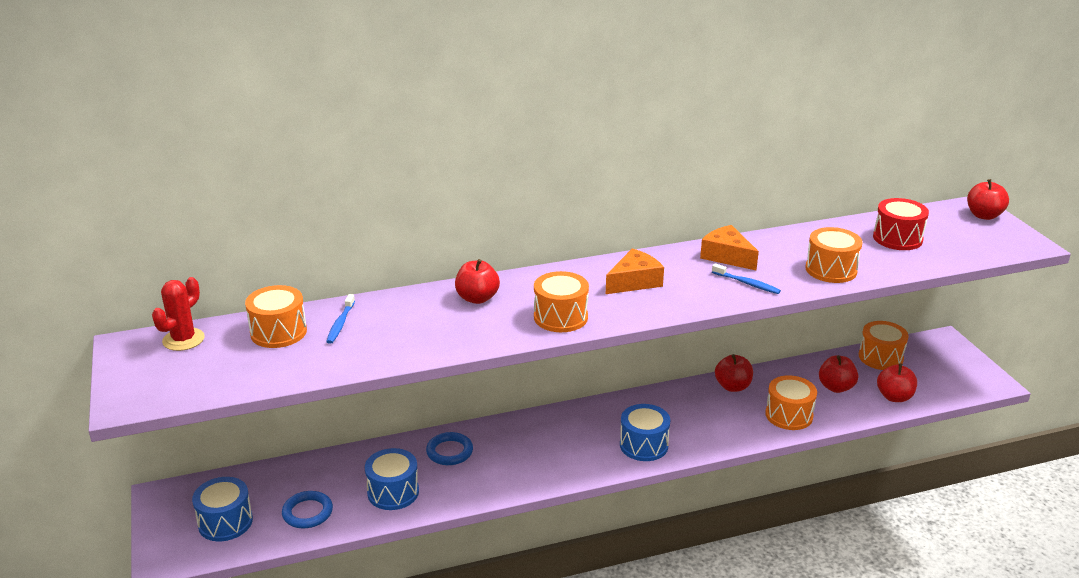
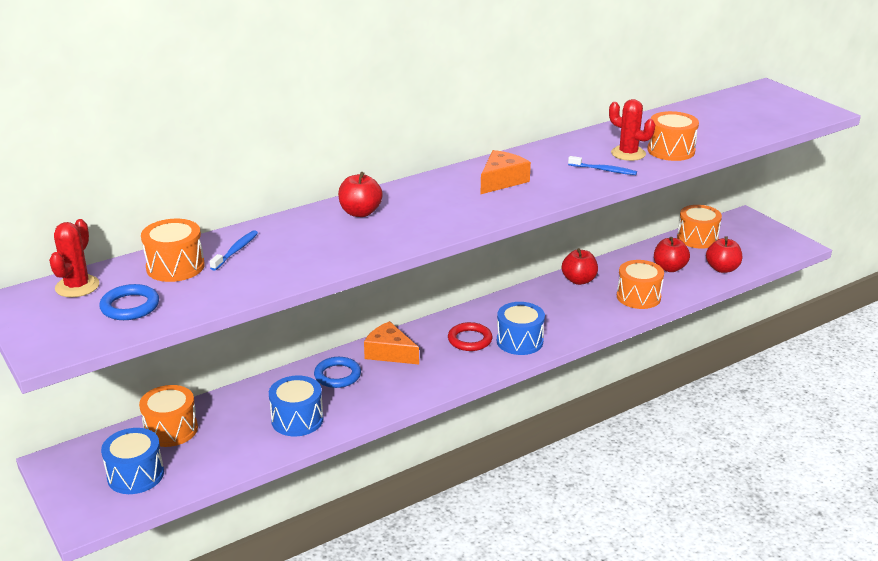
camera: 15 degrees left, 0 degrees up
(307, 512) = (218, 452): blue ring -> blue ring (130, 306)
(340, 323) = (235, 251): blue toothbrush -> blue toothbrush turned 150 degrees counterclockwise
(560, 317) = (449, 218): orange drum -> orange drum (171, 430)
(594, 435) = (470, 340): none -> red ring
(727, 256) = (574, 150): orange cheese -> orange cheese (389, 353)
(782, 267) = (628, 153): none -> red cactus
(897, 238) = (714, 119): red drum -> none
(984, 215) = (776, 94): red apple -> none

